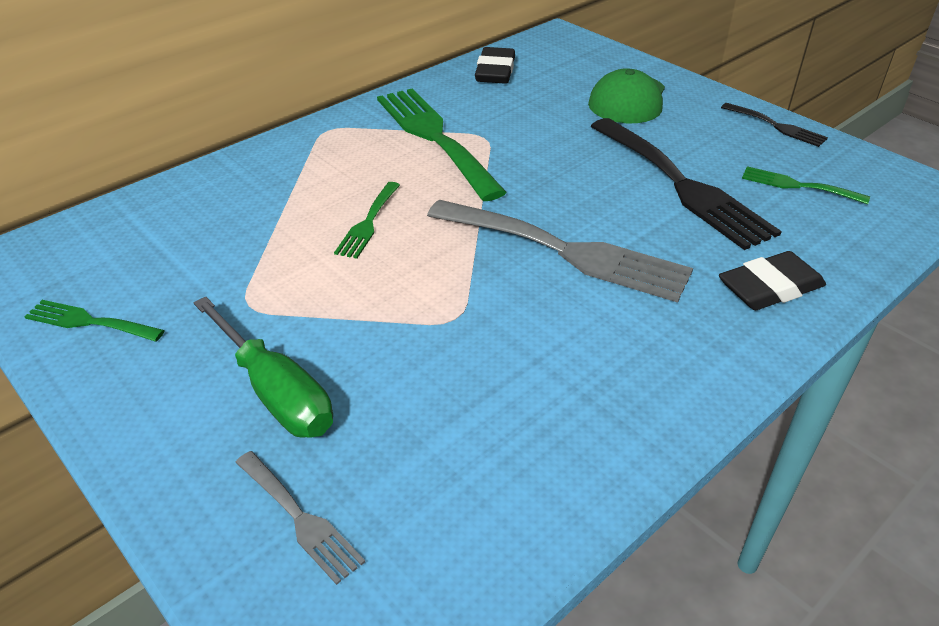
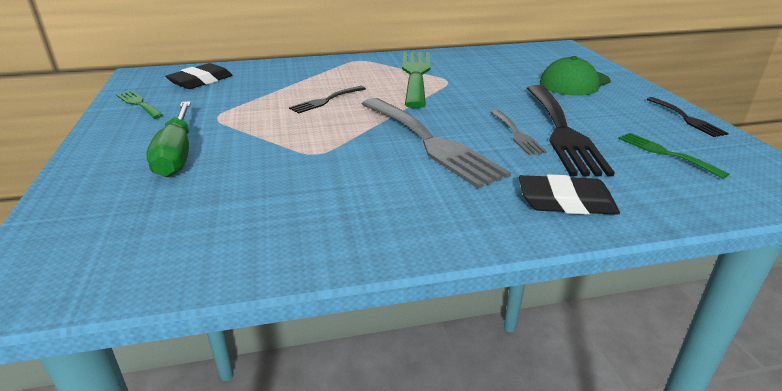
camera: 30 degrees right, 10 degrees down
(300, 518) = (108, 210): grey fork -> grey fork (517, 134)
(368, 223) = (326, 100): green fork -> black fork
(495, 71) = (494, 55): black eraser -> black eraser (201, 81)

